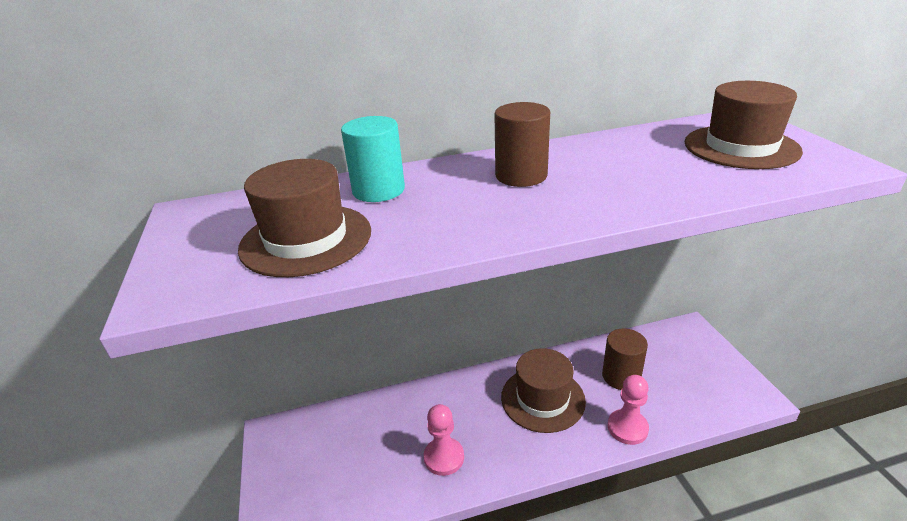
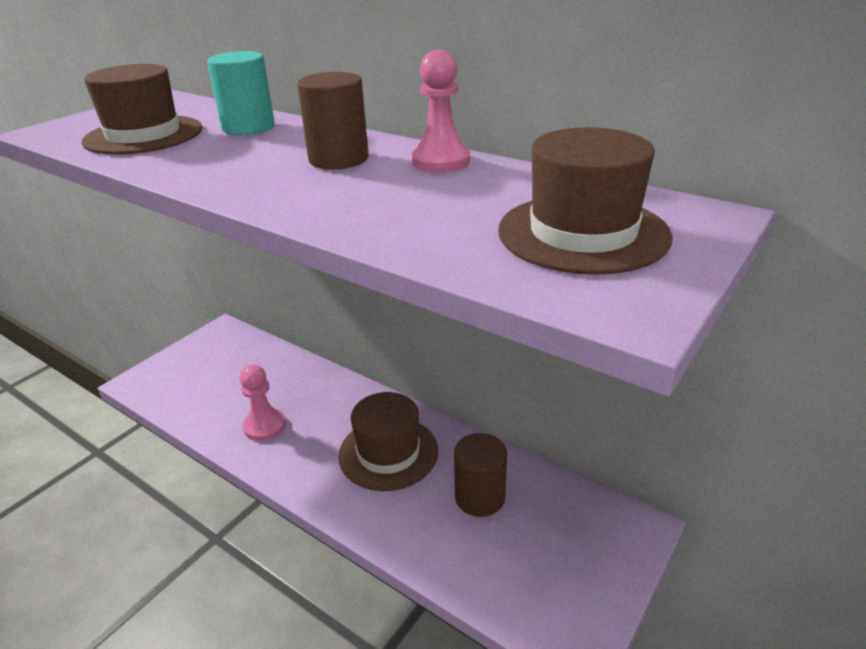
camera: 50 degrees right, 0 degrees up
(627, 428) = (404, 534): pink pawn -> pink pawn (441, 161)

